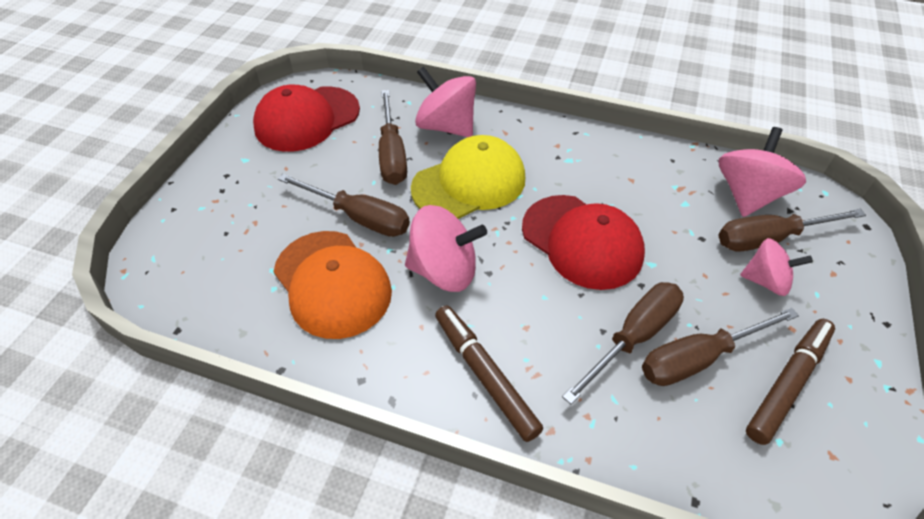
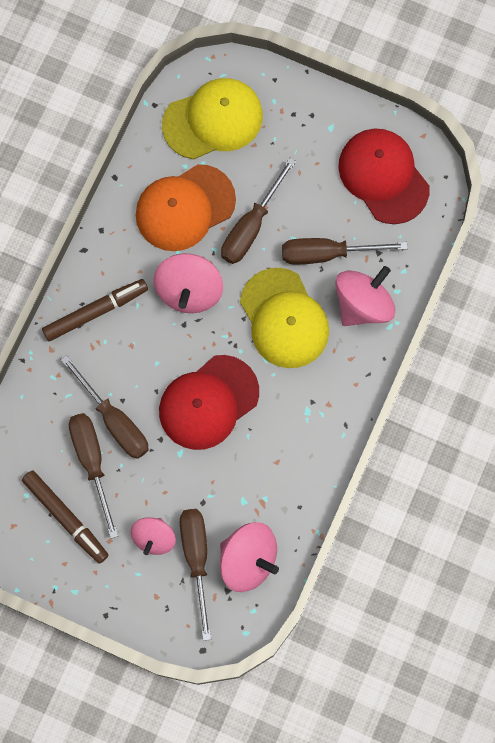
camera: 95 degrees right, 25 degrees up
(214, 263) = (213, 120): none -> yellow cap

